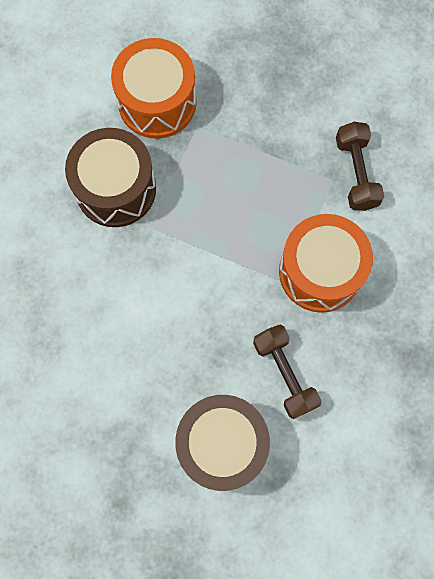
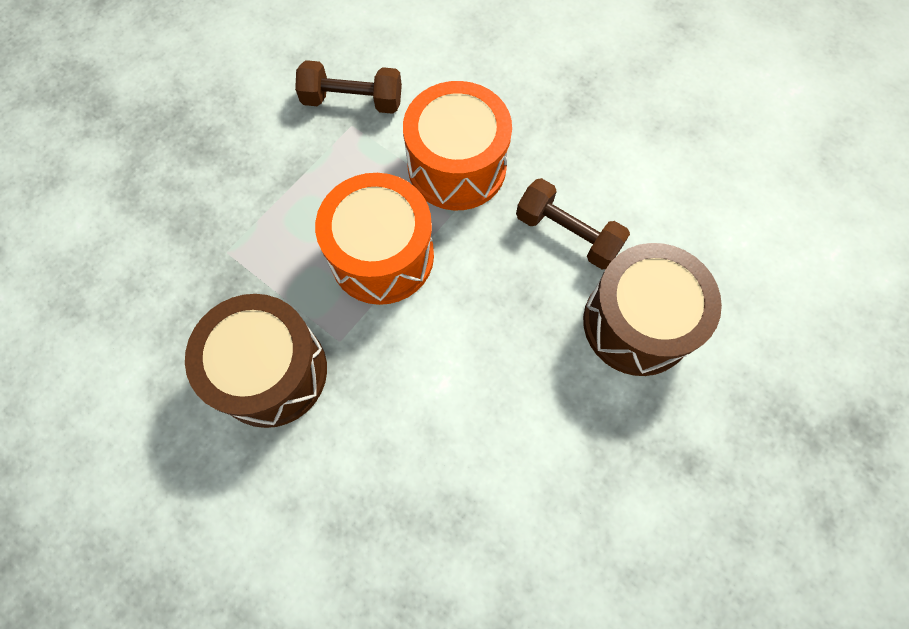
camera: 75 degrees left, 5 degrees down
(157, 102) = (172, 291): orange drum -> orange drum (382, 255)
(284, 374) = (567, 234): brown dumbbell -> brown dumbbell turned 45 degrees clockwise

